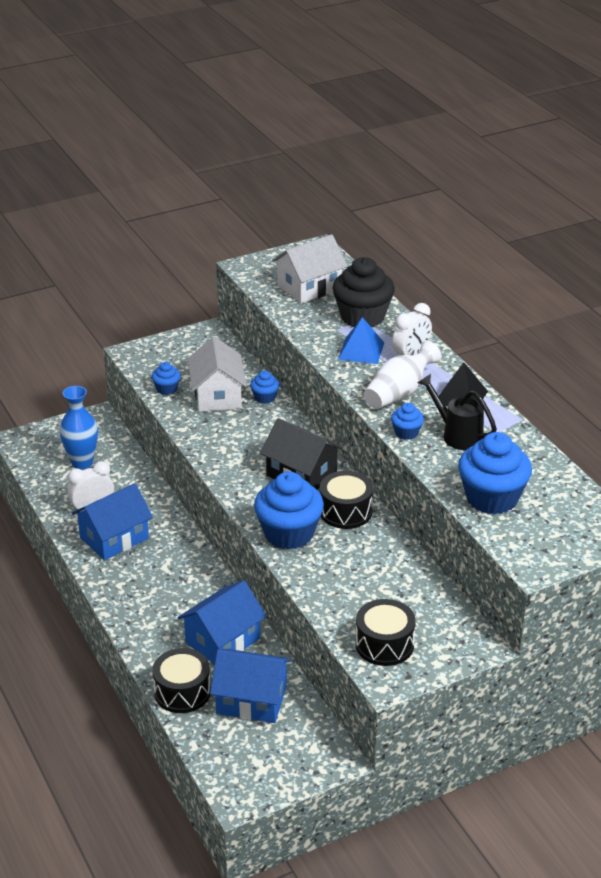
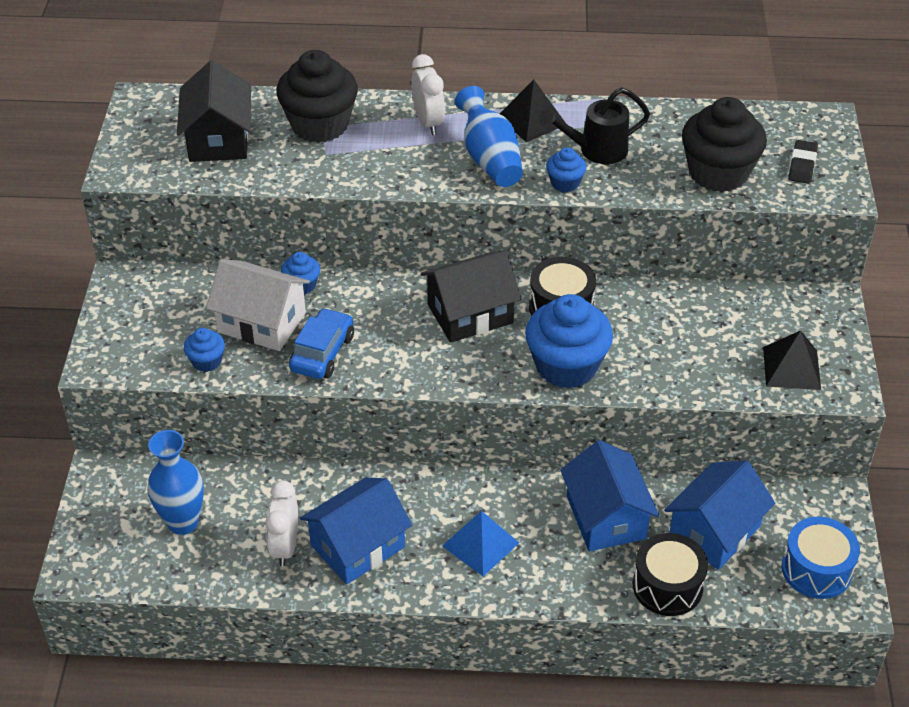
camera: 60 degrees left, 10 degrees up
(114, 538) = (358, 546): blue house -> blue house turned 60 degrees clockwise
(211, 428) = (322, 353): none -> blue car
(255, 767) = (816, 569): none -> blue drum
(309, 287) = (219, 139): white house -> black house
(361, 351) = (385, 153): blue pyramid -> blue pyramid (480, 544)
(384, 644) = (791, 368): black drum -> black pyramid
(399, 393) = (489, 159): white vase -> blue vase
(492, 498) = (718, 173): blue cupcake -> black cupcake
(546, 537) = (802, 165): none -> black eraser

